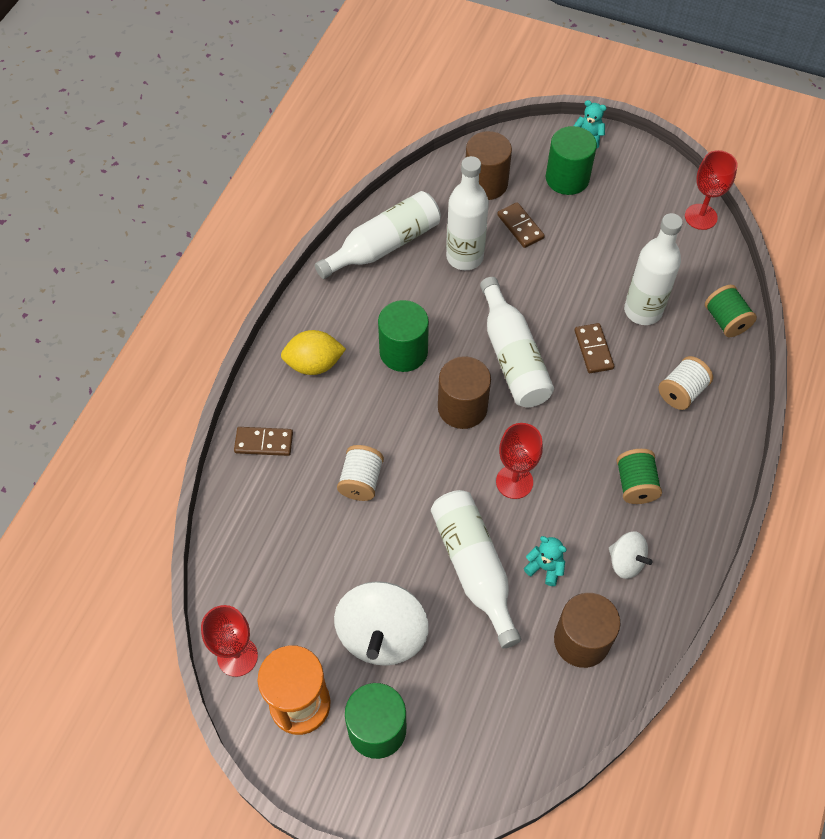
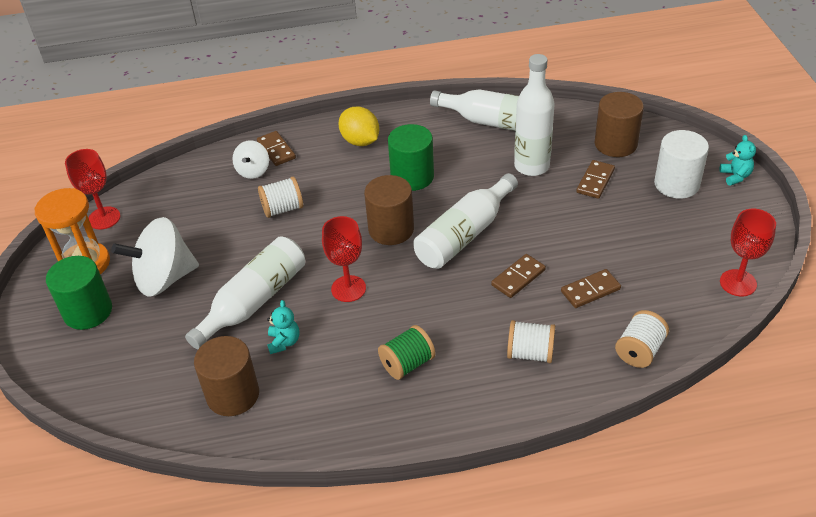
camera: 60 degrees right, 15 degrees down
(567, 178) = (676, 184): green cylinder -> white cylinder
(626, 562) = (326, 391): white spinning top -> white spinning top (253, 171)
(643, 311) = (590, 290): white bottle -> brown domino
(725, 320) = (639, 350): green spool -> white spool

